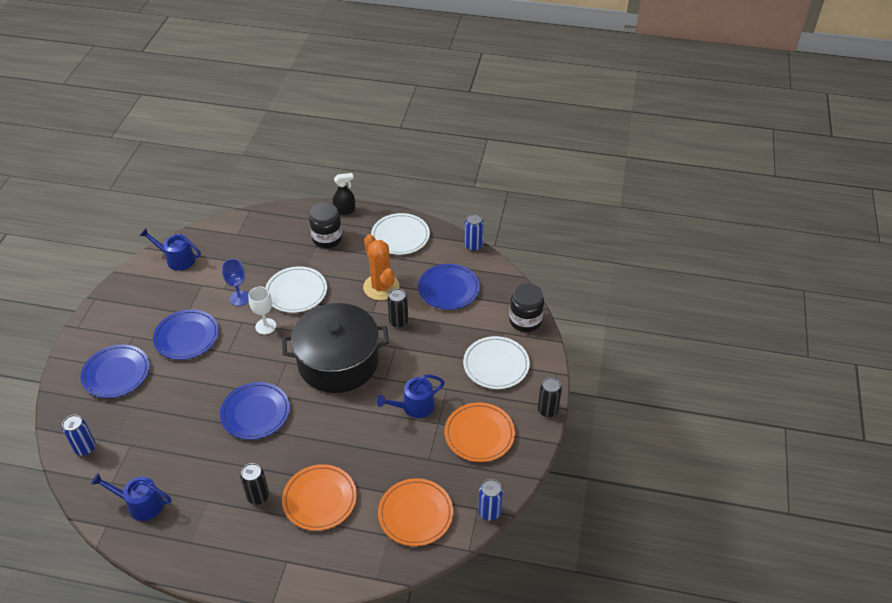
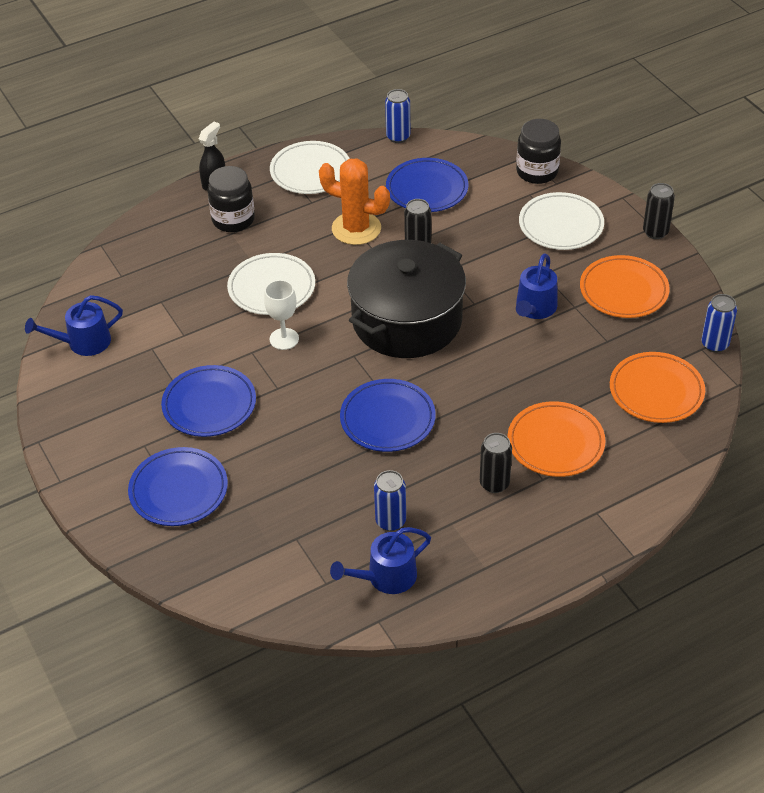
camera: 40 degrees left, 0 degrees up
(85, 448) = (249, 577): blue can -> blue can (390, 521)
(239, 298) = (216, 332): blue goblet -> none

